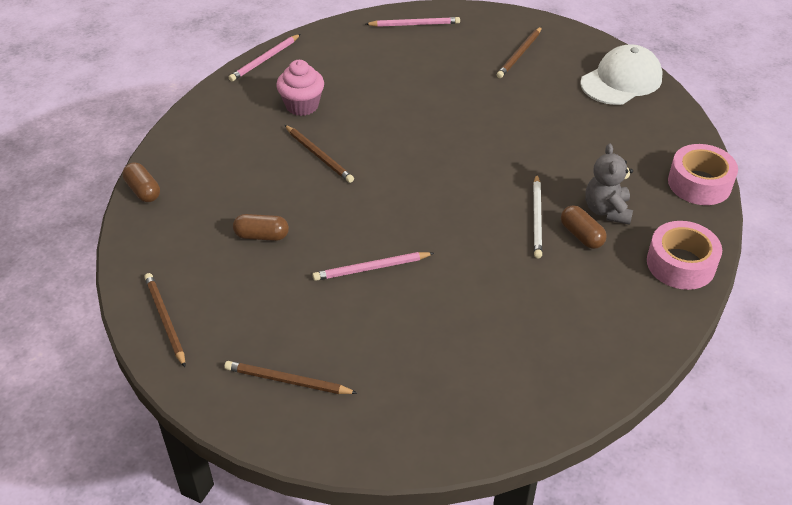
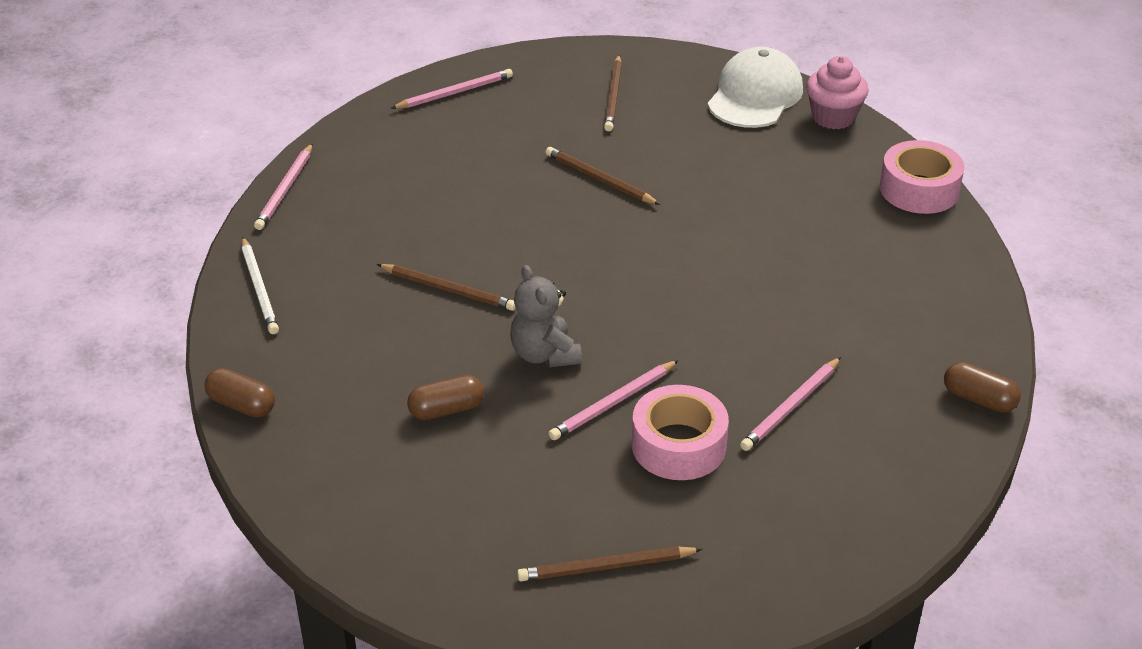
camera: 25 degrees left, 5 degrees down
(165, 320) = (395, 552): brown pencil -> brown pencil (599, 179)
(302, 105) = (380, 234): pink cupcake -> pink cupcake (833, 117)
(492, 313) = (791, 407): none -> pink pencil
(537, 218) = (767, 283): white pencil -> white pencil (259, 288)
(581, 235) = (830, 287): brown capsule -> brown capsule (979, 399)
(607, 210) = (839, 250): grey teddy bear -> grey teddy bear (544, 354)
(680, 264) = (957, 284): pink tape -> pink tape (678, 445)

